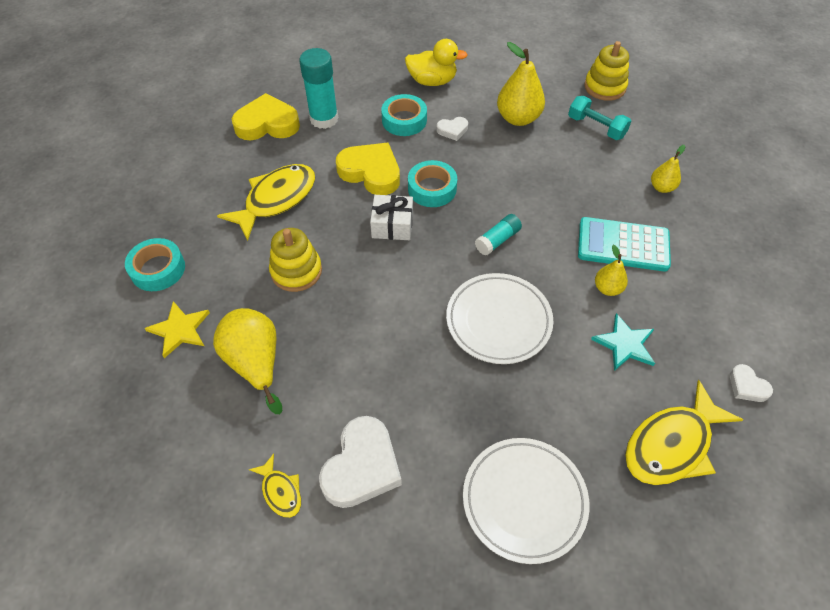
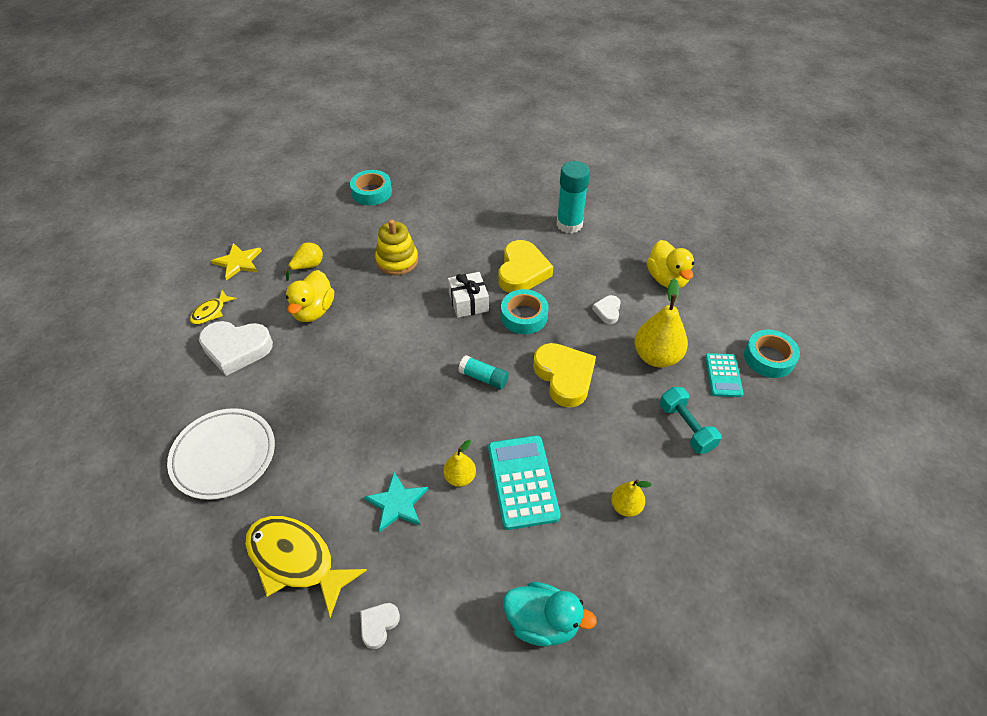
camera: 70 degrees right, 5 degrees down
(180, 330) = (324, 221): yellow star -> yellow star (238, 262)
(255, 363) = (308, 266): yellow pear -> yellow pear, size x0.56
(267, 124) = (543, 195): yellow heart -> yellow heart (564, 377)
(276, 200) = (463, 227): yellow fish -> none
(336, 370) = (313, 311): none -> yellow duck
(404, 120) = (599, 274): turquoise tape -> turquoise tape (769, 358)
(452, 130) = (607, 311): white heart -> white heart turned 45 degrees clockwise
(498, 321) = (392, 399): white plate -> none
(552, 88) = (723, 375): none -> turquoise calculator
(596, 127) = (686, 427): turquoise dumbbell -> turquoise dumbbell turned 45 degrees counterclockwise
(605, 87) = (760, 423): yellow stacking toy -> none
(755, 270) = (542, 622): none -> turquoise duck

